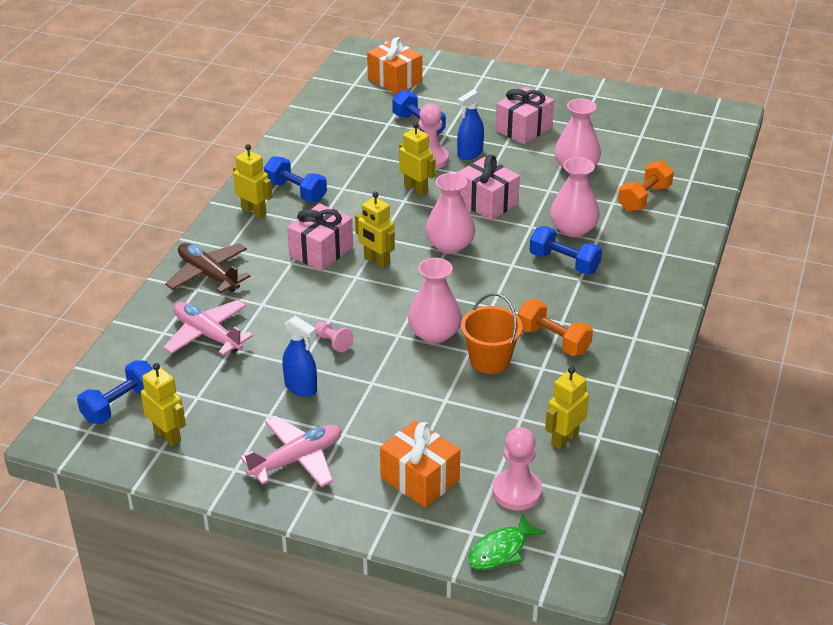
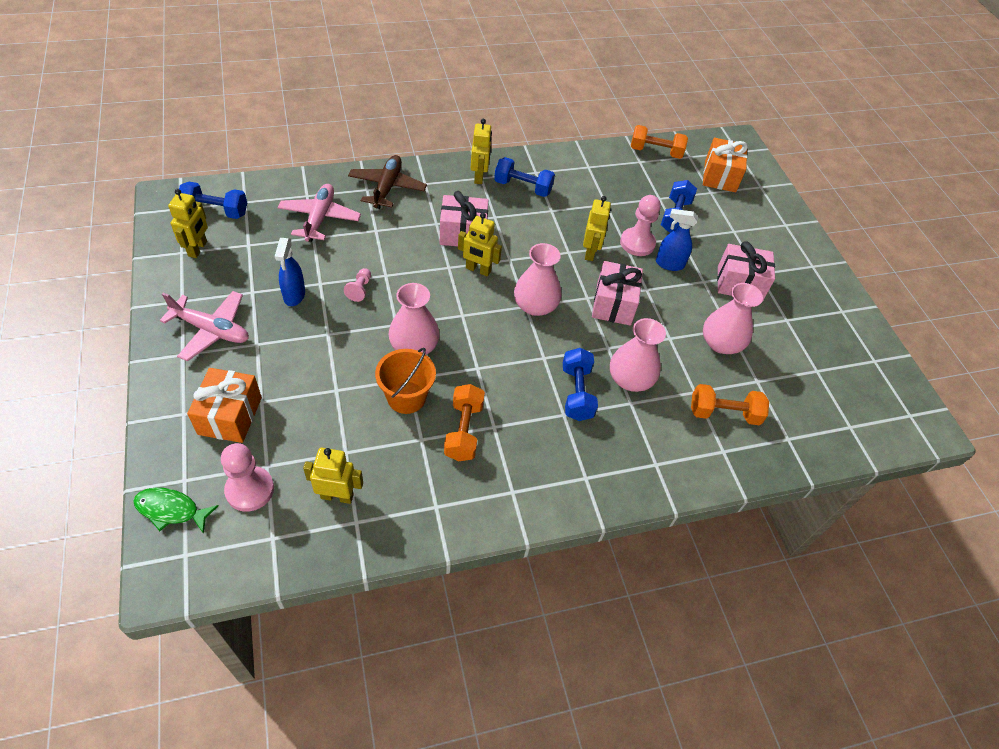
camera: 50 degrees right, 15 degrees up
(296, 192) = (523, 187): blue dumbbell -> blue dumbbell turned 75 degrees counterclockwise
(329, 99) = (655, 152): none -> orange dumbbell
(376, 261) = (478, 270): yellow robot -> yellow robot turned 75 degrees counterclockwise

